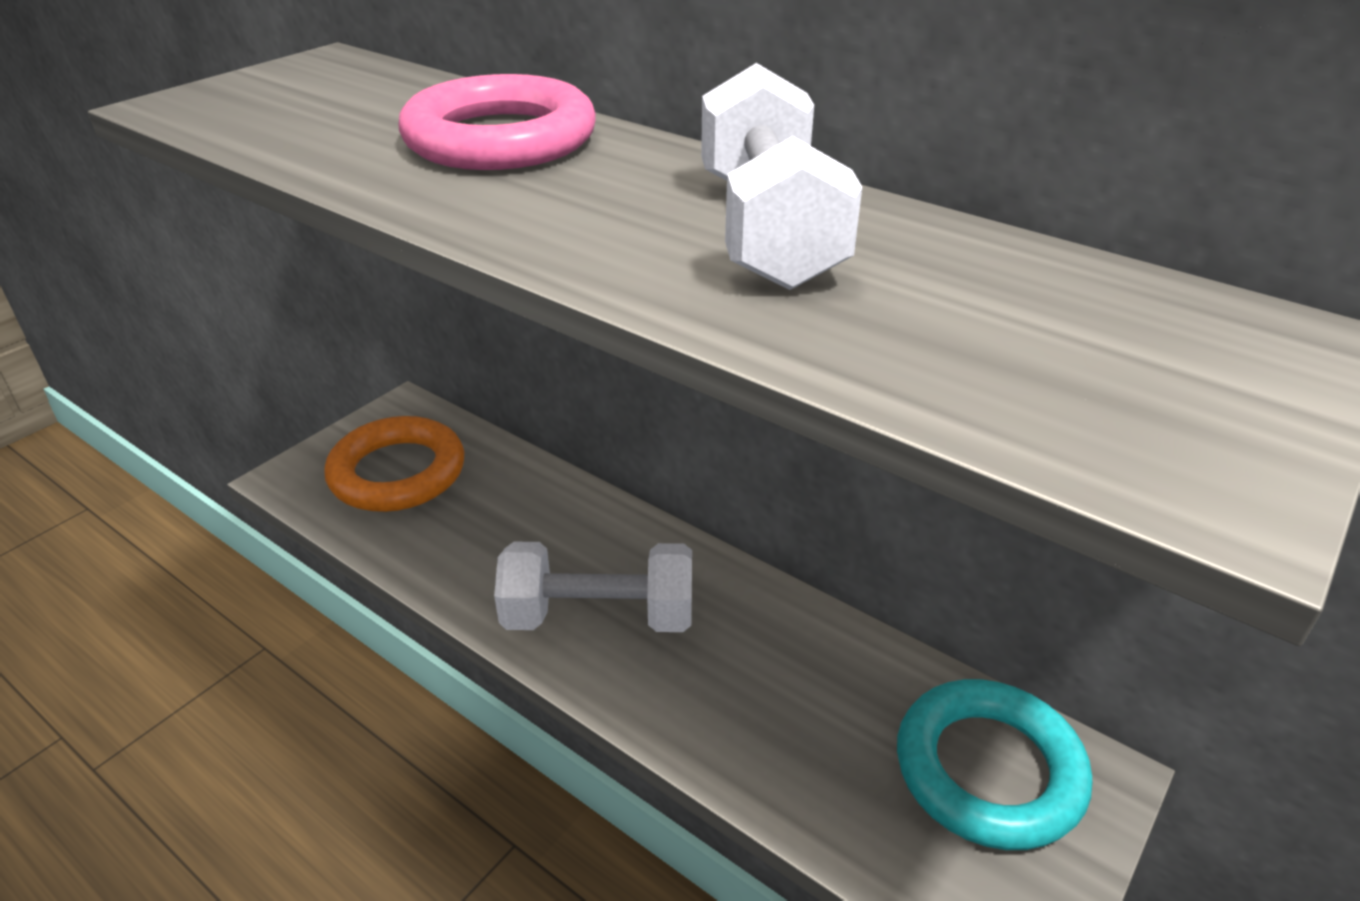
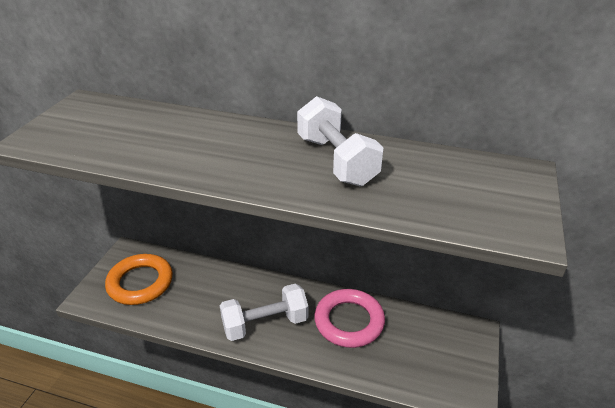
camera: 20 degrees left, 0 degrees up
(500, 139) = (200, 134): pink ring -> pink ring (349, 321)
(988, 770) = (438, 341): turquoise ring -> none

